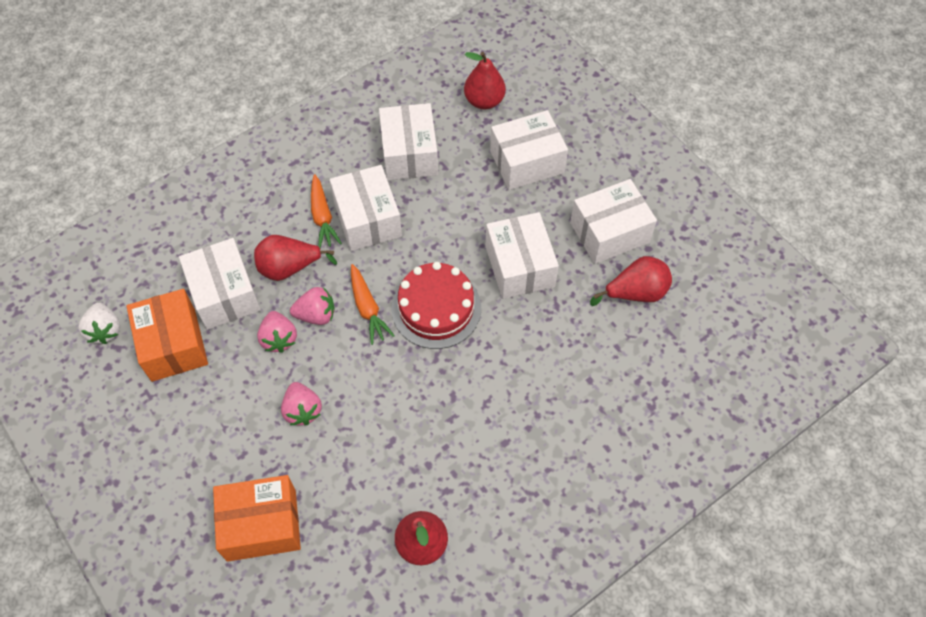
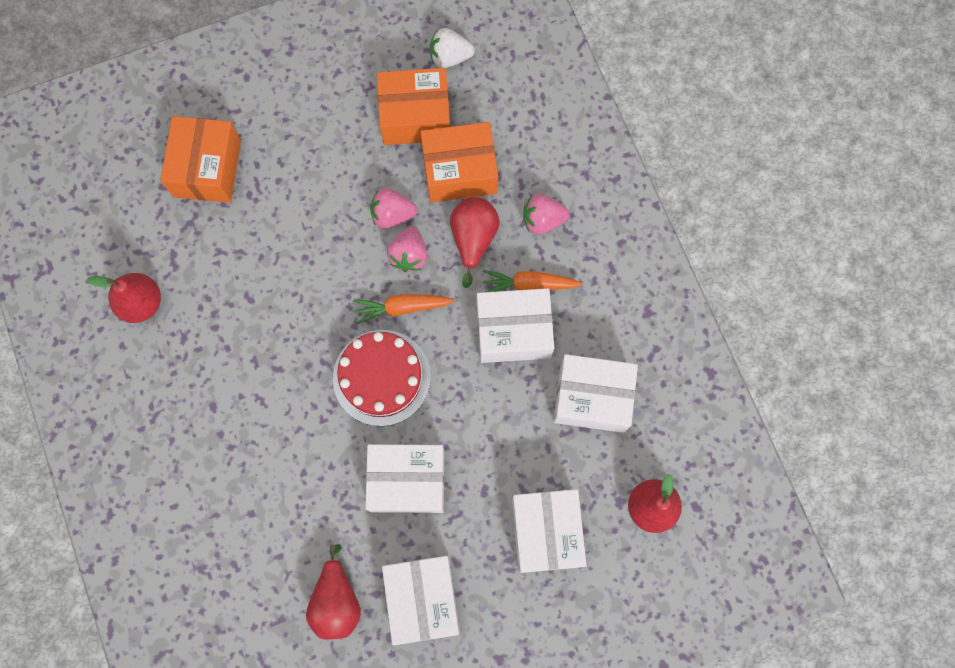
camera: 105 degrees right, 15 degrees up
(224, 294) = (460, 171): white box -> orange box
(302, 410) = (308, 223): pink strawberry -> pink strawberry (542, 220)

